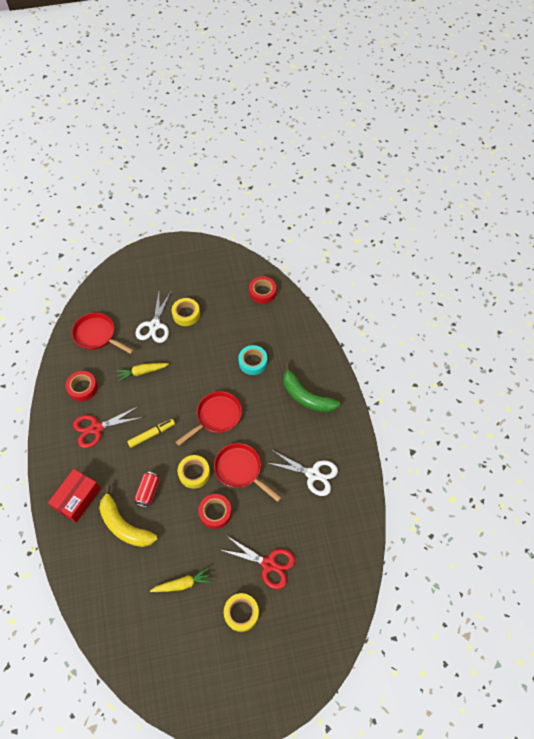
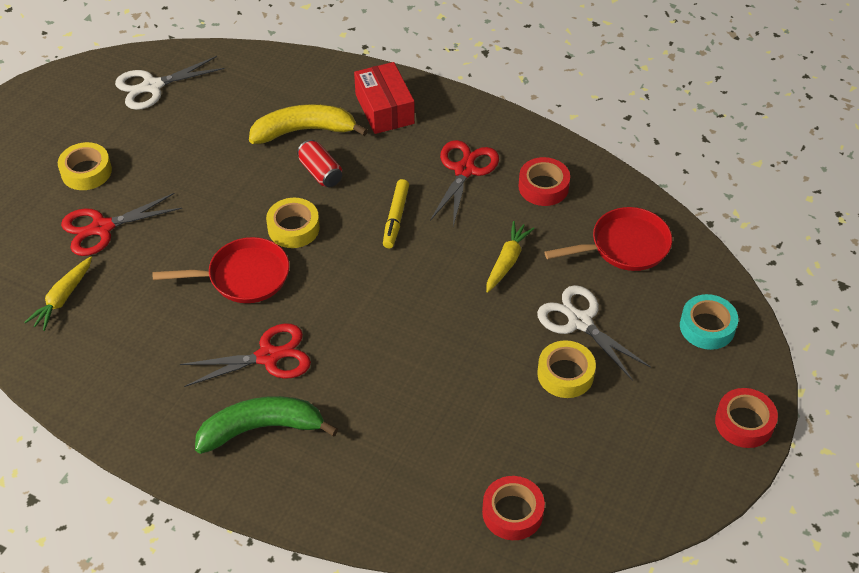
camera: 130 degrees right, 10 degrees down
(183, 584) = (178, 143): yellow carrot -> yellow carrot (62, 298)
(215, 512) = (220, 218): red tape -> red tape (744, 423)
(216, 416) = (347, 300): red pan -> none
(253, 362) = (389, 402): turquoise tape -> turquoise tape (707, 327)
(272, 423) = (268, 356): none -> red scissors
(313, 474) = (146, 349): white scissors -> white scissors (152, 86)

